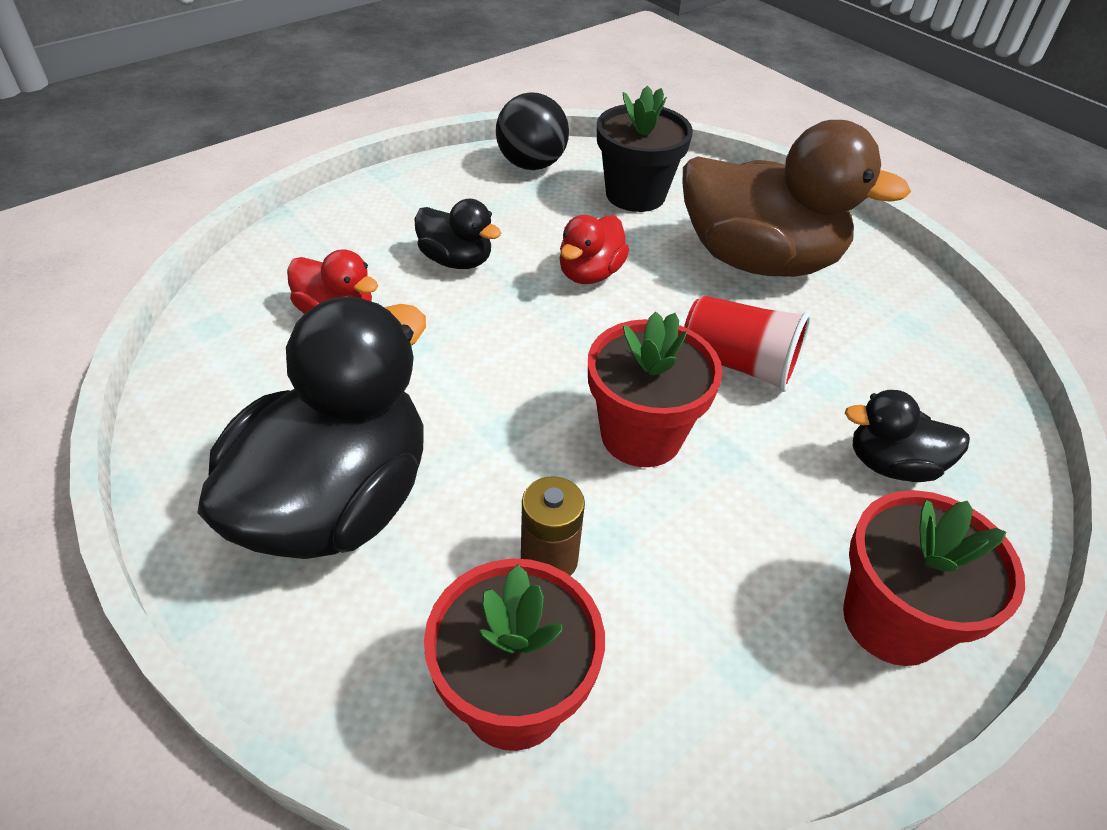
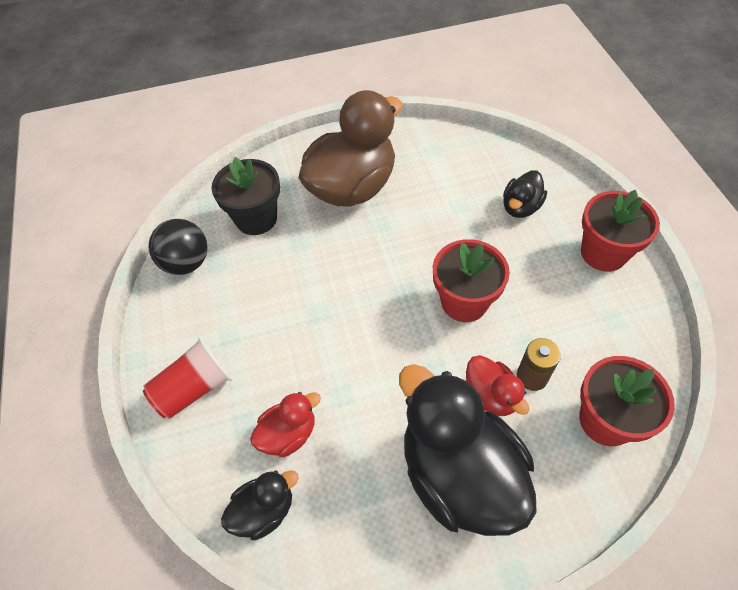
camera: 60 degrees left, 10 degrees up
(456, 260) = (269, 344): black duck -> black duck (264, 510)
(590, 273) = (321, 274): red duck -> red duck (491, 395)
(739, 364) = (430, 235): red cup -> red cup (194, 388)

